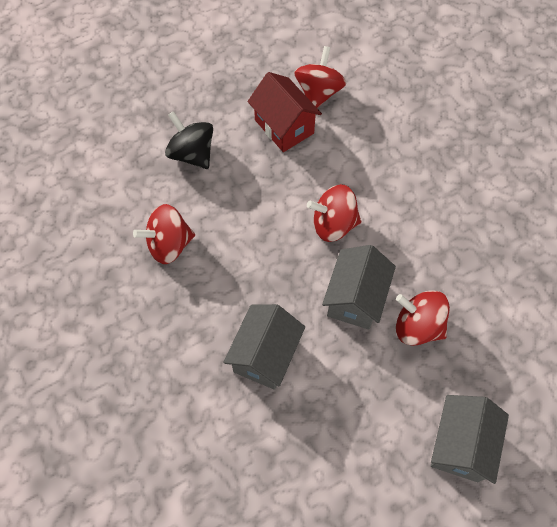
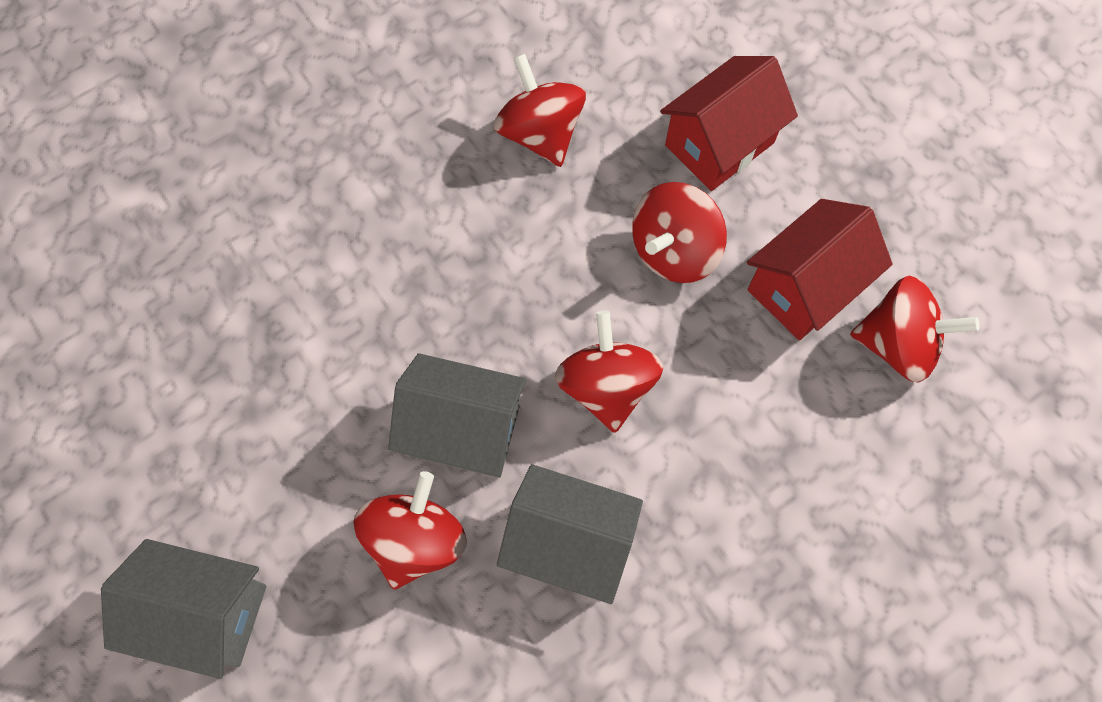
camera: 85 degrees right, 5 degrees up
(192, 154) = (719, 144): black spinning top -> red house
(256, 183) = (674, 250): none -> red spinning top
(265, 355) = (356, 294): grey house -> grey house (569, 542)

